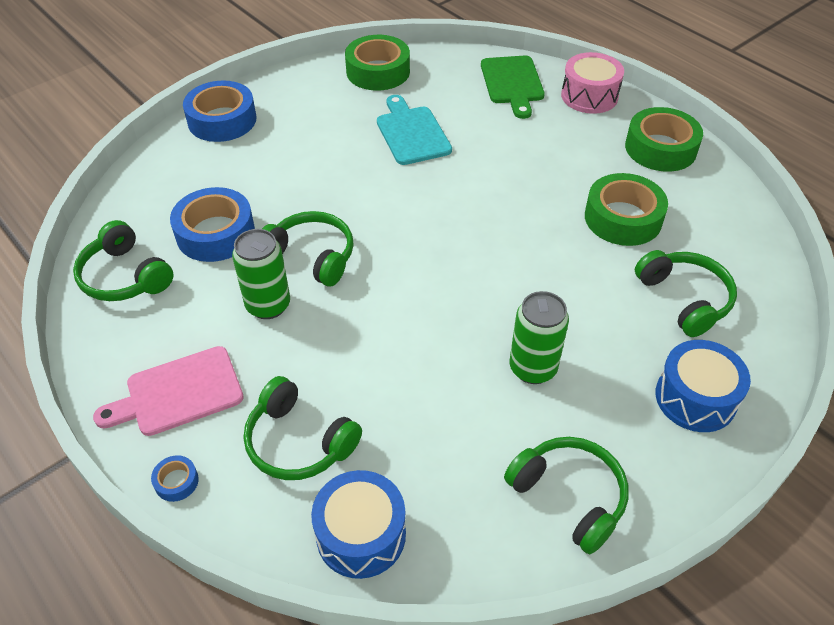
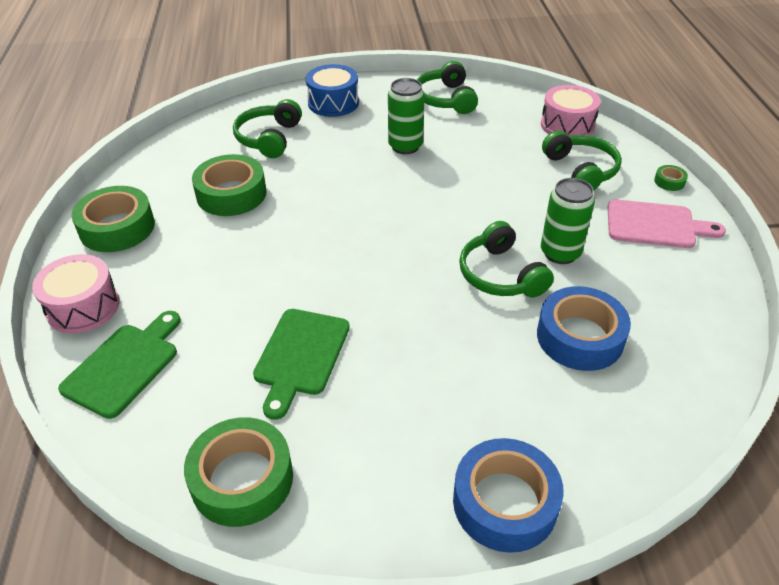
camera: 145 degrees left, 5 degrees down
(124, 277) = (685, 333): green headphones -> none
(176, 481) = (669, 182): blue tape -> green tape
(361, 534) = (567, 125): blue drum -> pink drum
(412, 133) = (300, 356): turquoise cutting board -> green cutting board

